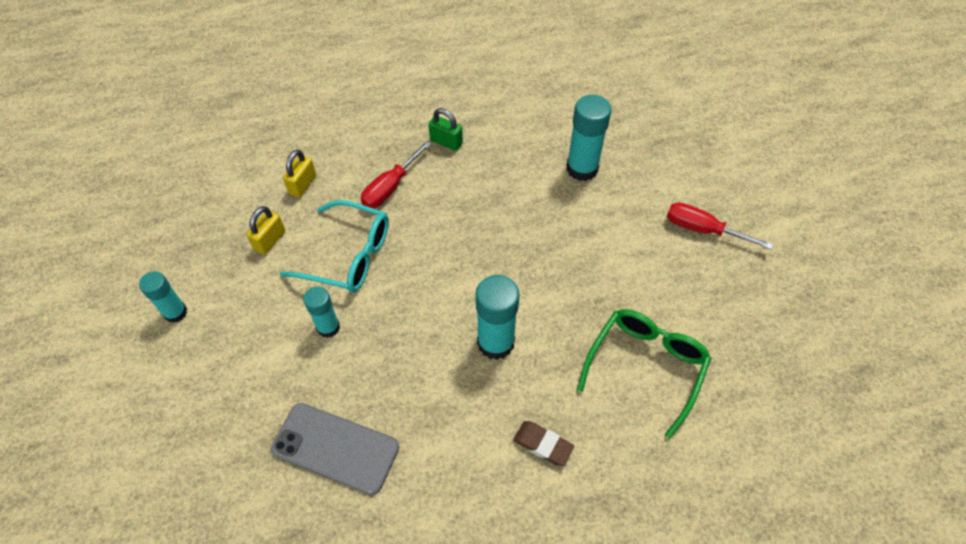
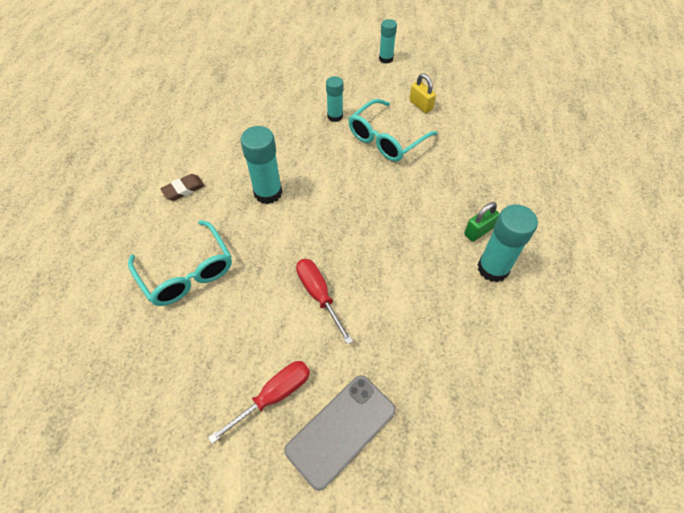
camera: 115 degrees right, 0 degrees up
(302, 185) = (466, 131): yellow padlock -> none
(335, 448) = (254, 101): grey phone -> grey phone (340, 430)
(391, 187) = (441, 179): red screwdriver -> red screwdriver (319, 295)
(582, 168) = (400, 325): turquoise glue stick -> turquoise glue stick (493, 268)
(645, 366) = (187, 272): green glasses -> turquoise glasses

